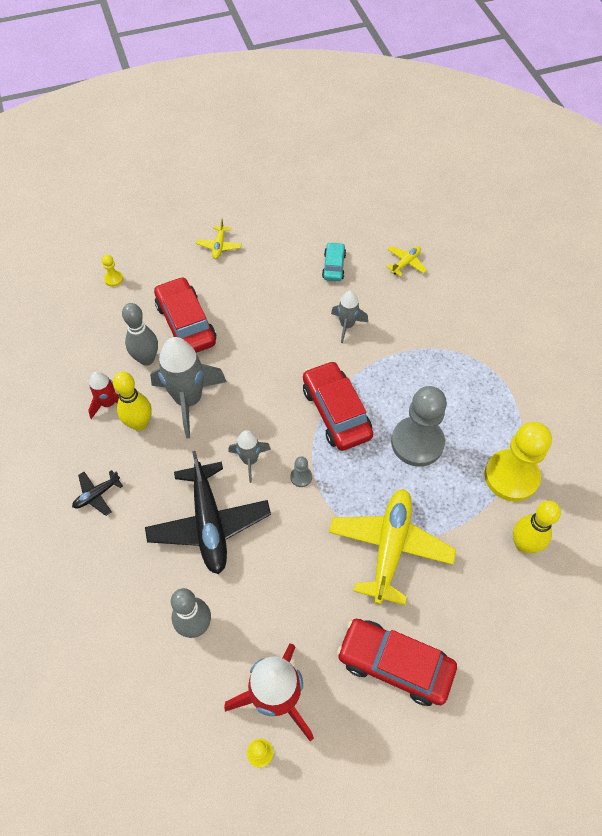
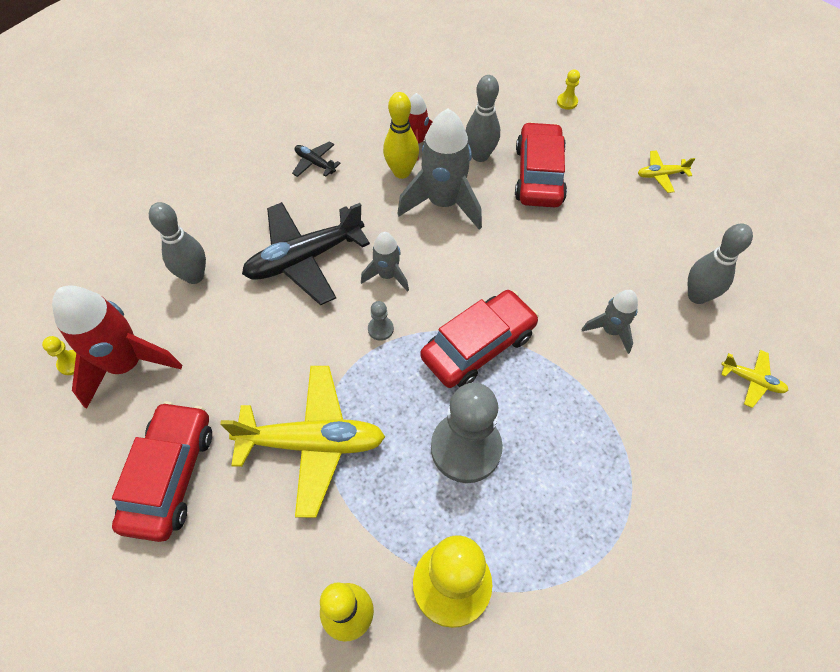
camera: 75 degrees right, 0 degrees up
(186, 324) = (539, 175): red car -> red car turned 45 degrees counterclockwise
(334, 266) = (697, 296): turquoise car -> grey bowling pin

